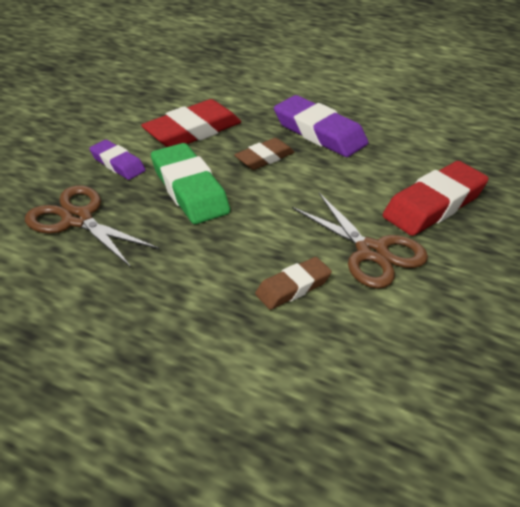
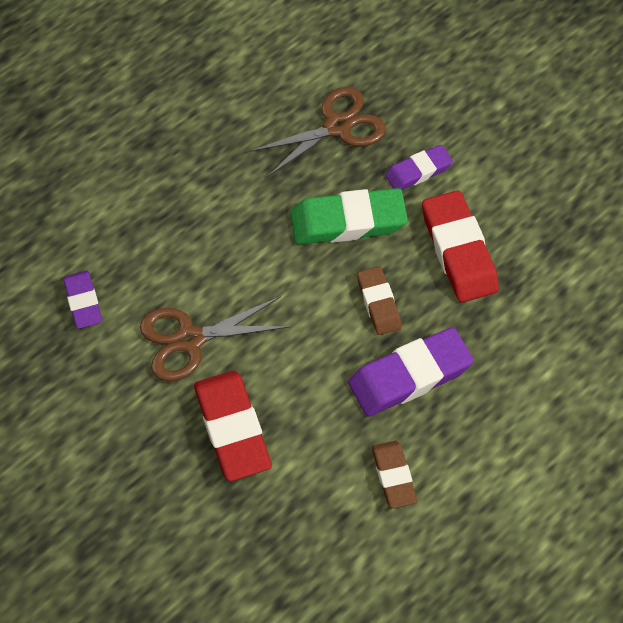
camera: 110 degrees right, 20 degrees up
(293, 287) = (175, 261): brown eraser -> brown eraser (393, 476)
(385, 344) = (83, 302): none -> purple eraser

